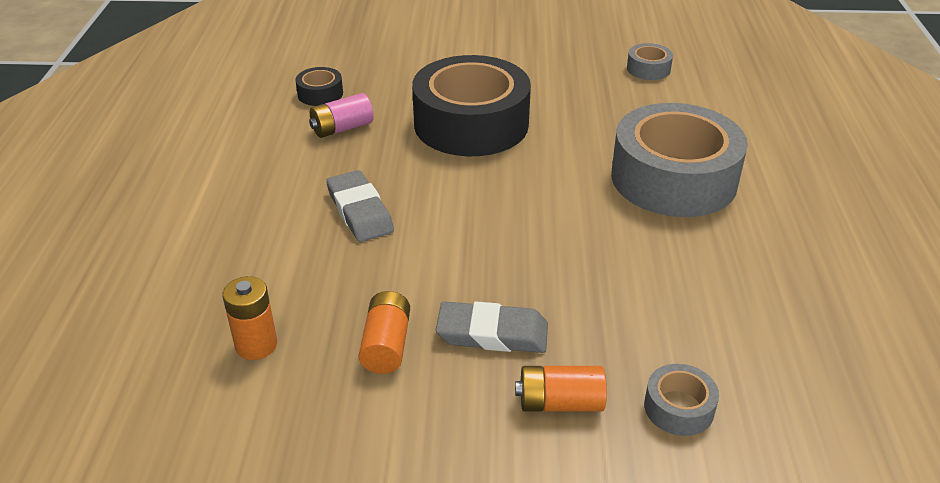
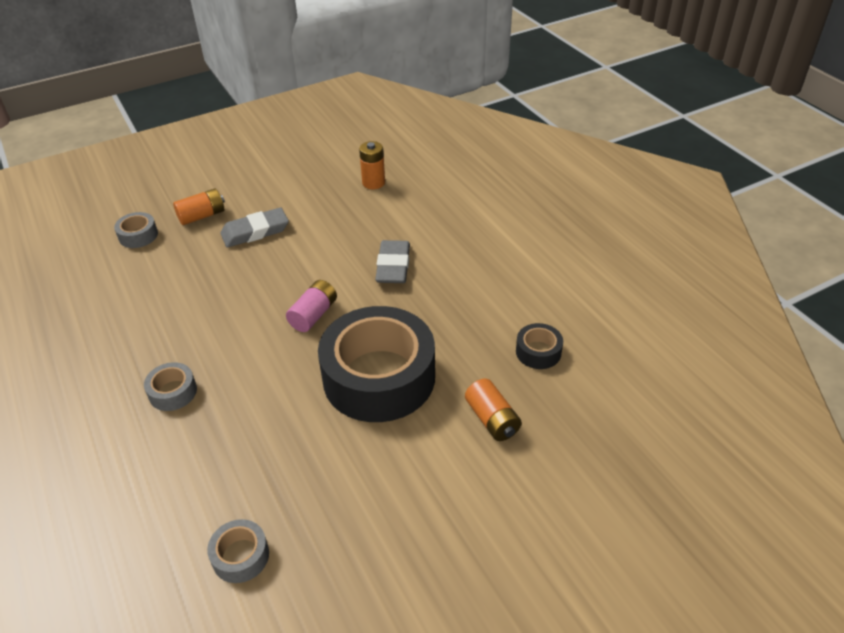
camera: 150 degrees right, 5 degrees up
(342, 128) = (478, 324): pink battery -> pink battery (313, 315)
(360, 211) = (393, 266): grey eraser -> grey eraser turned 60 degrees clockwise
(386, 345) = (308, 206): orange battery -> orange battery (492, 419)
(673, 178) = (173, 392): grey tape -> grey tape, size x0.41

